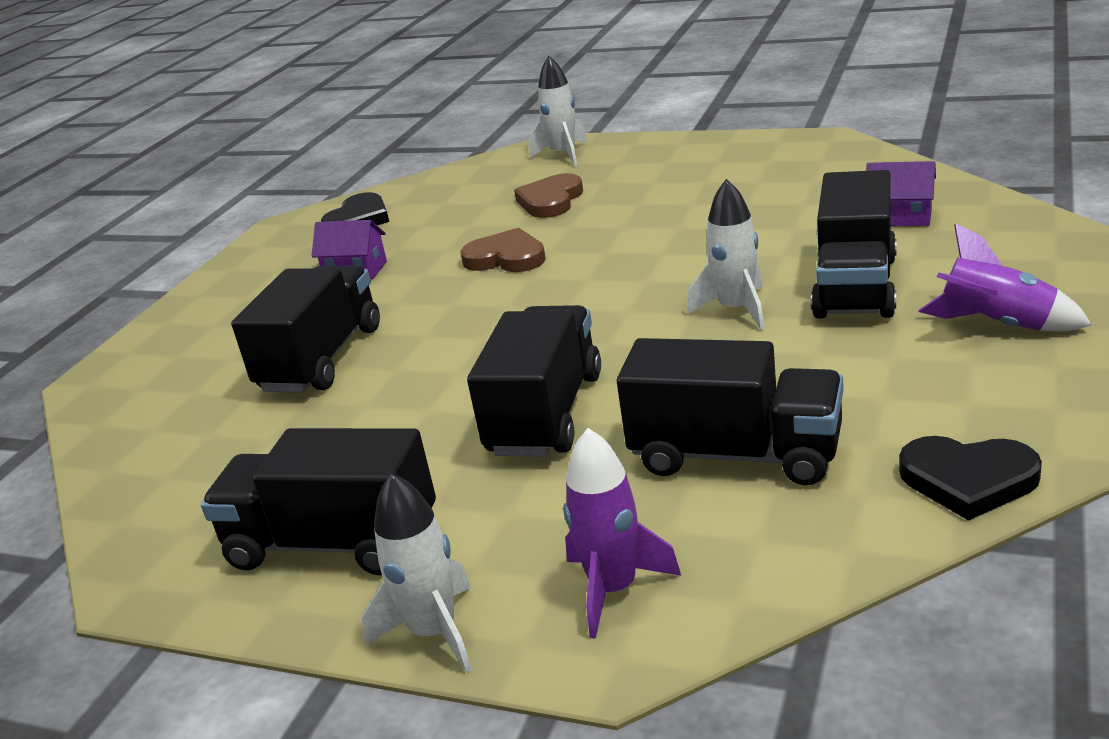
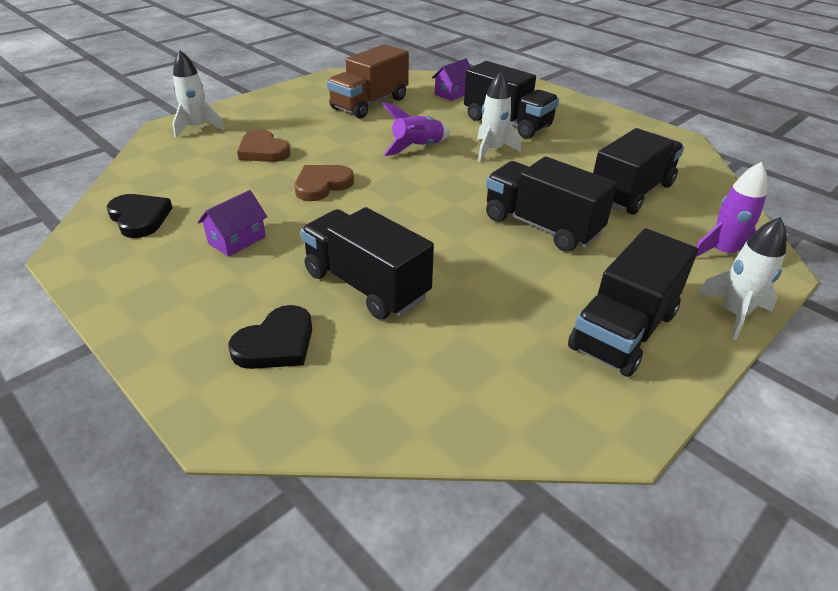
camera: 70 degrees left, 10 degrees up
(766, 190) = (369, 104): none -> brown truck
(968, 480) = (689, 158): black heart -> black heart (276, 343)
(997, 325) = (577, 114): purple rocket -> purple rocket (417, 148)

